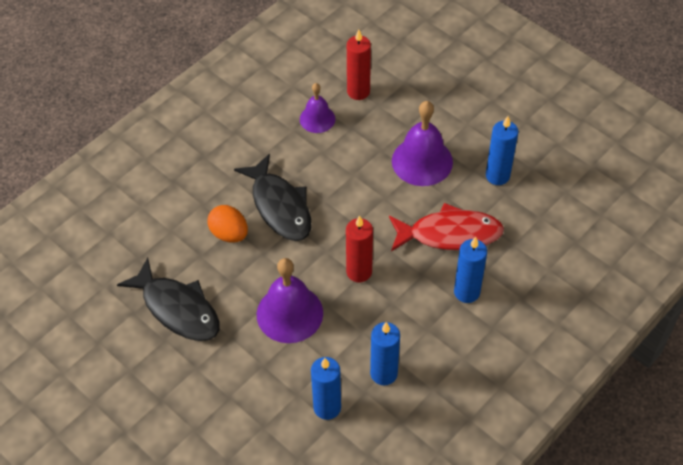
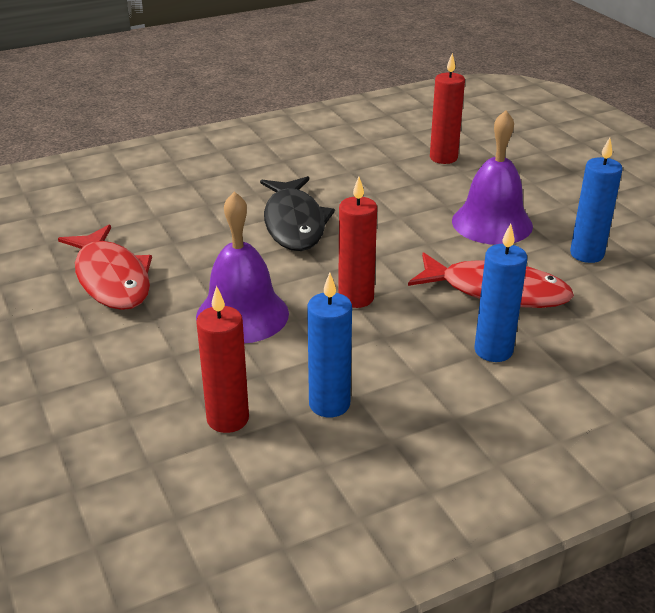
camera: 20 degrees right, 20 degrees down
(177, 308) = (111, 279): black fish -> red fish
(229, 234) = (219, 232): orange egg -> none
(317, 119) = (383, 168): purple bell -> none
(327, 407) = (228, 419): blue candle -> red candle

